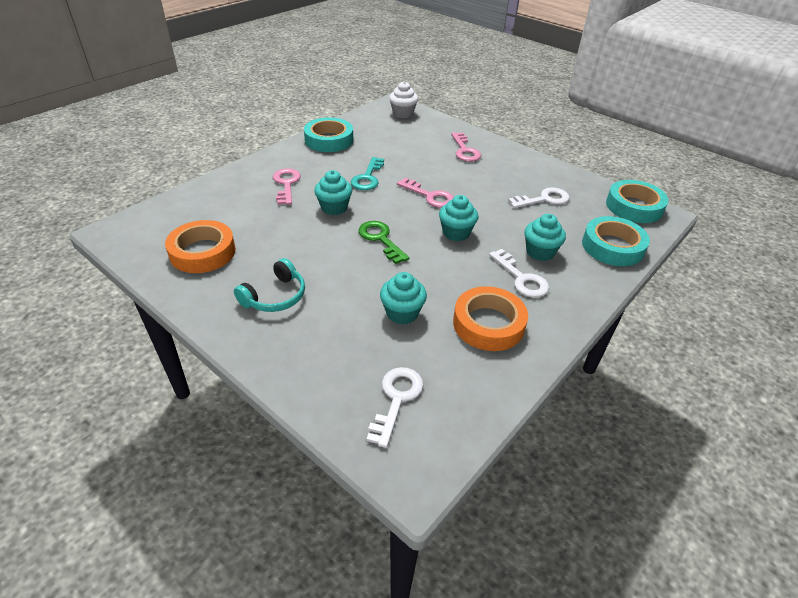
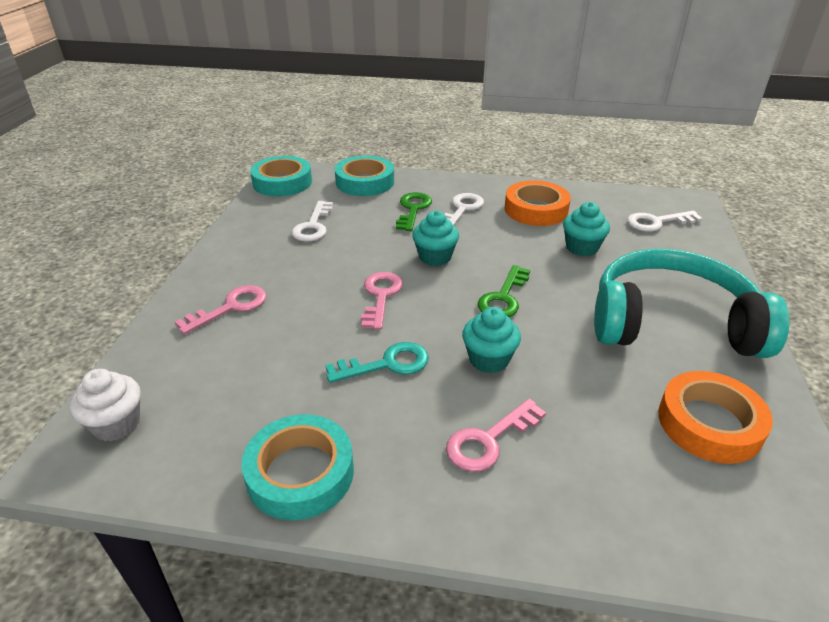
camera: 120 degrees left, 5 degrees down
(275, 296) = (671, 323): turquoise headphones -> turquoise headphones, size x2.14
(540, 252) = (413, 209): turquoise cupcake -> green key
(544, 199) = (313, 226): white key -> white key turned 120 degrees counterclockwise

